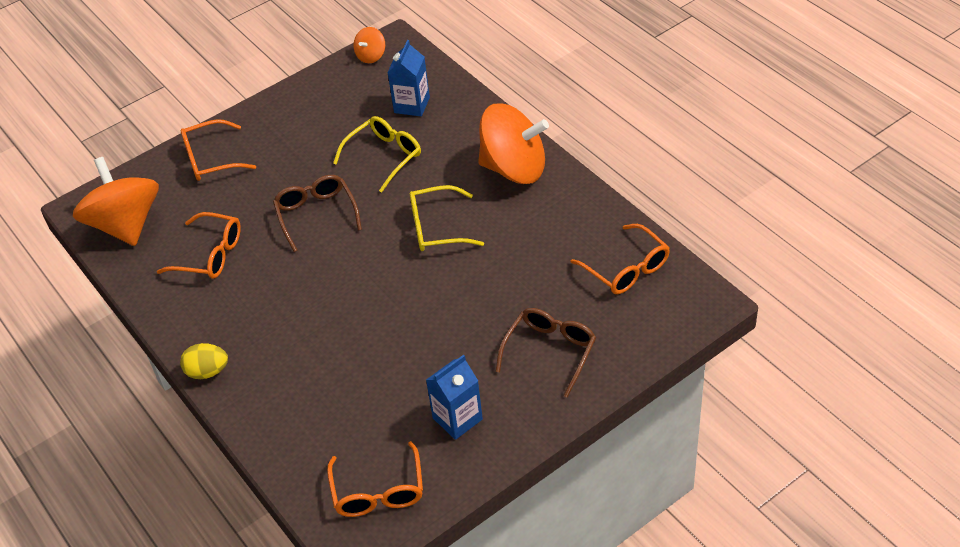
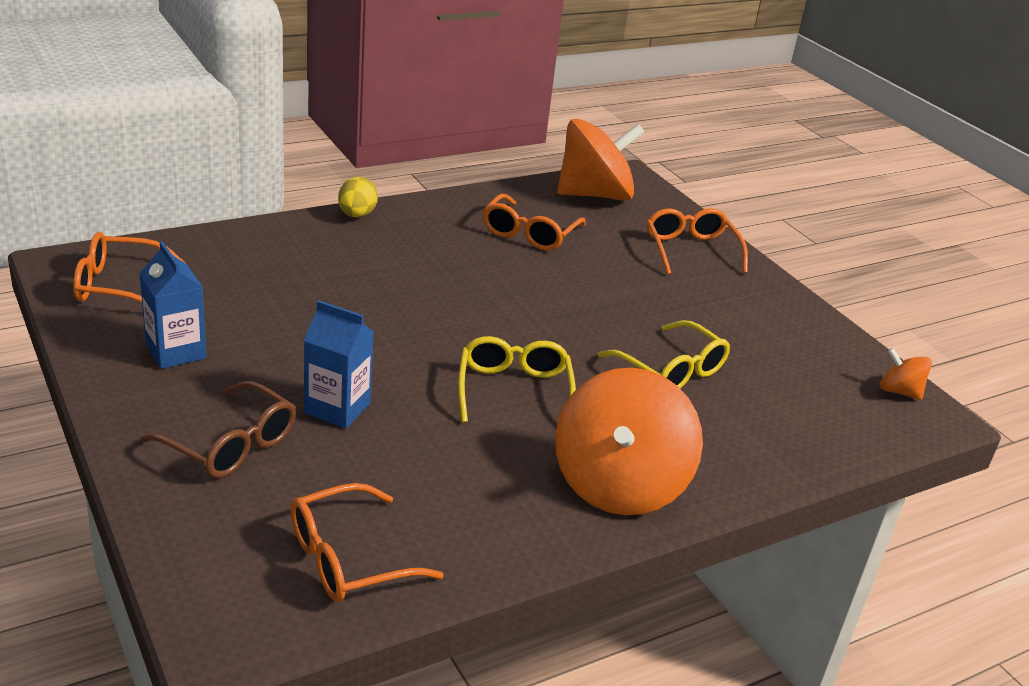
camera: 90 degrees right, 15 degrees down
(316, 215) = (571, 305): brown glasses -> none
(412, 105) = (781, 410): blue carton -> blue carton (337, 408)

